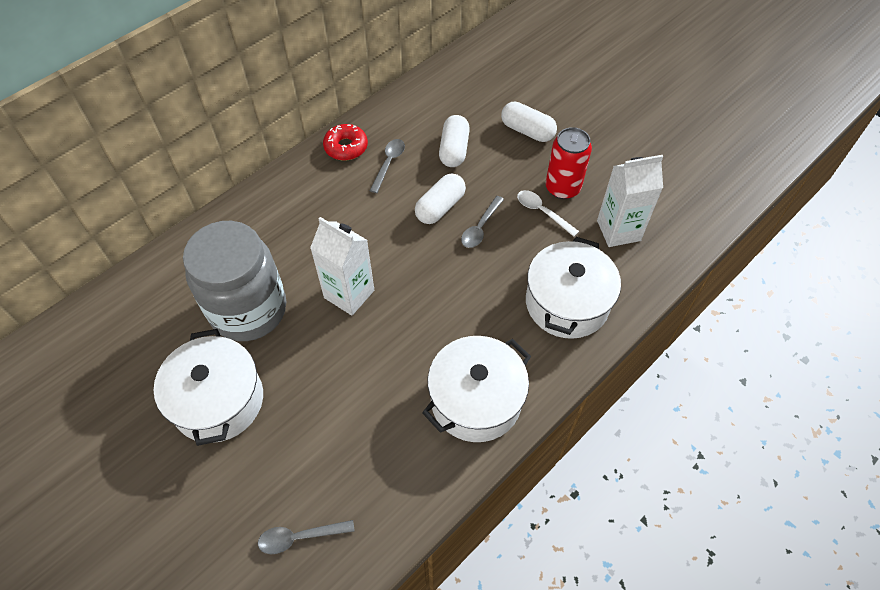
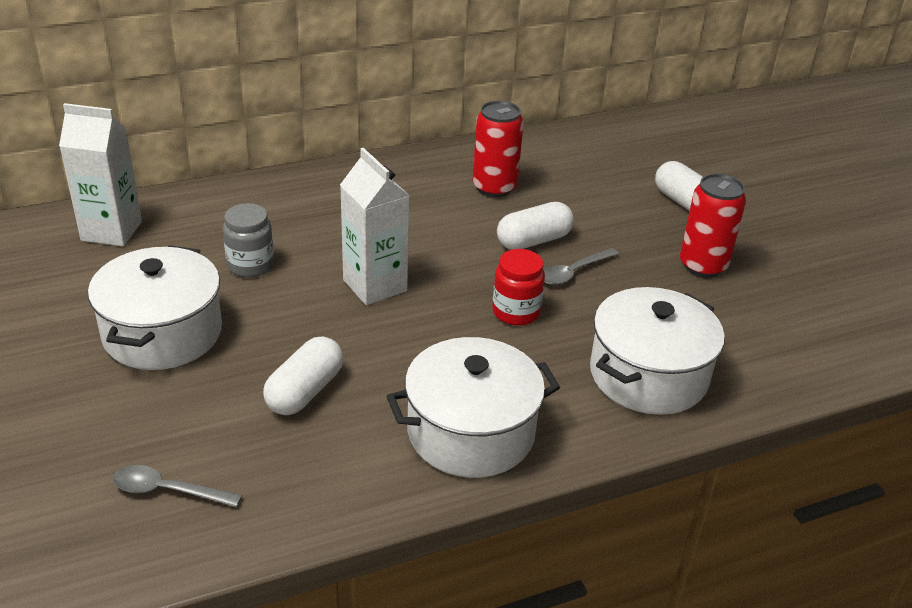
camera: 20 degrees right, 20 degrees down
(248, 309) = (250, 265): grey jar -> grey jar, size x0.47
(346, 147) = (452, 161): red donut -> none
(389, 163) = (494, 187): grey spoon -> red can
(454, 150) = (581, 196): white capsule -> white capsule (305, 391)
(458, 281) = (516, 312): none -> red jar
(542, 212) = (663, 280): white spoon -> none
(618, 230) = (758, 326): white carton -> white carton (111, 231)

